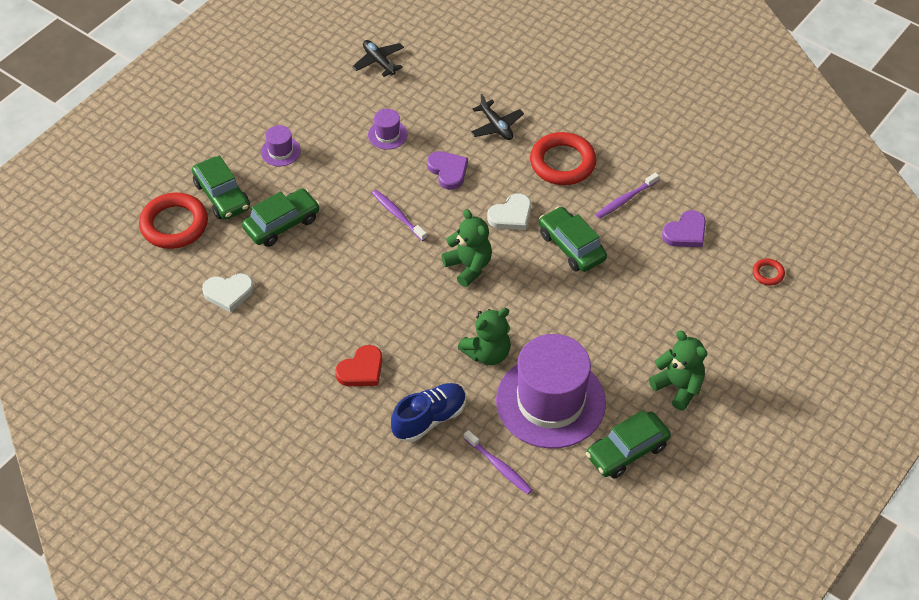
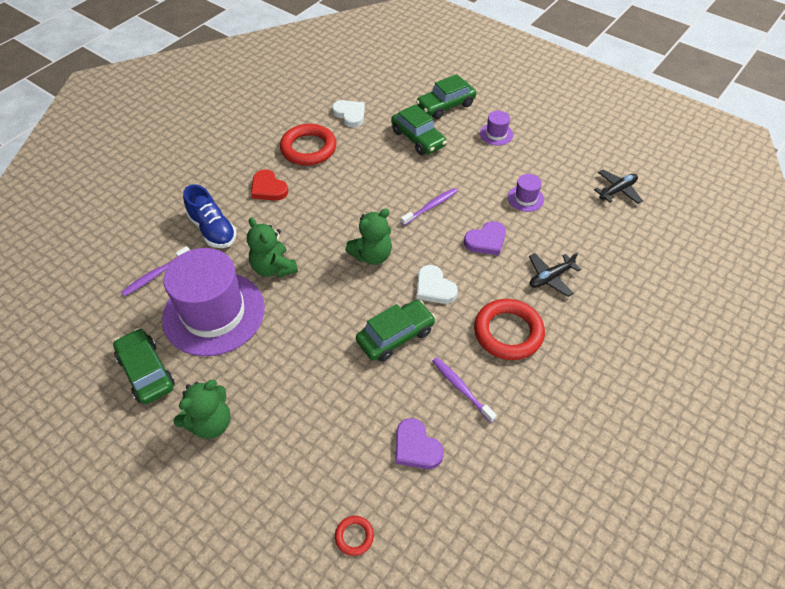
camera: 90 degrees right, 0 degrees up
(174, 224) = (415, 84): red ring -> red ring (308, 148)
(228, 293) = (350, 115): white heart -> white heart turned 150 degrees clockwise

